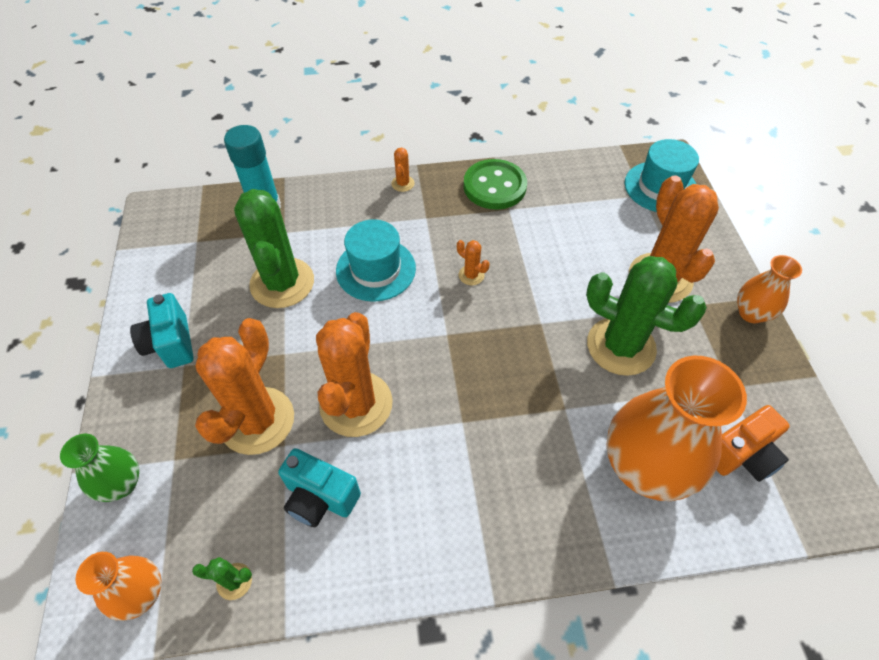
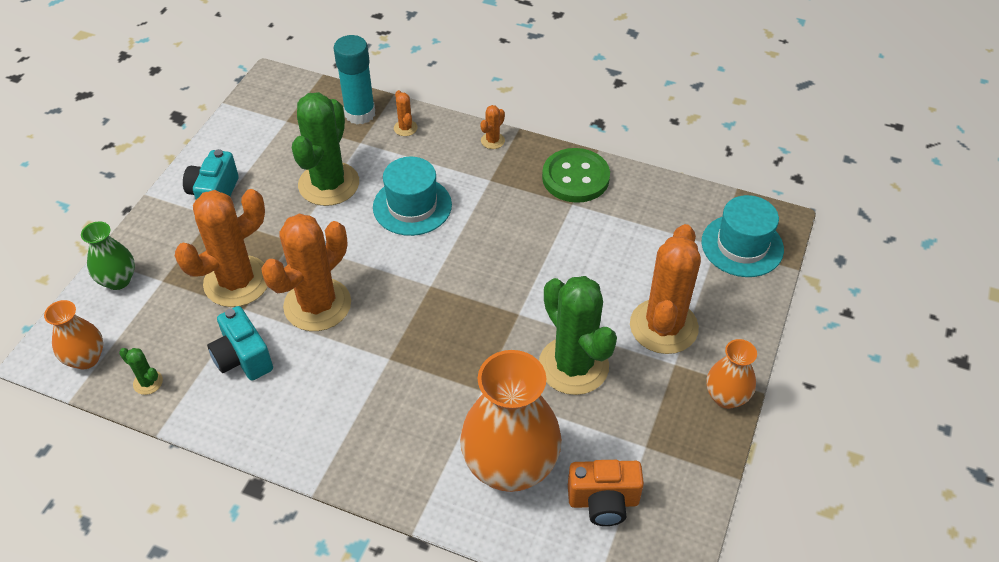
camera: 30 degrees right, 5 degrees down
(471, 275) = (490, 247): orange cactus -> orange cactus (405, 128)

